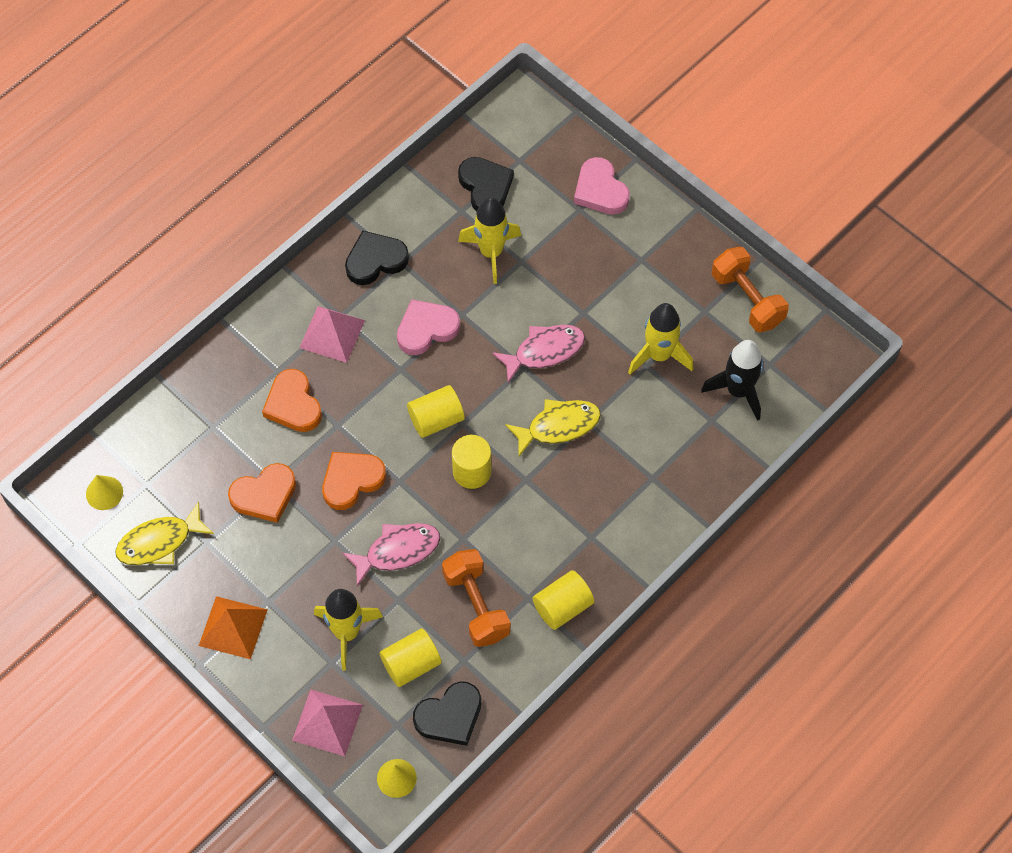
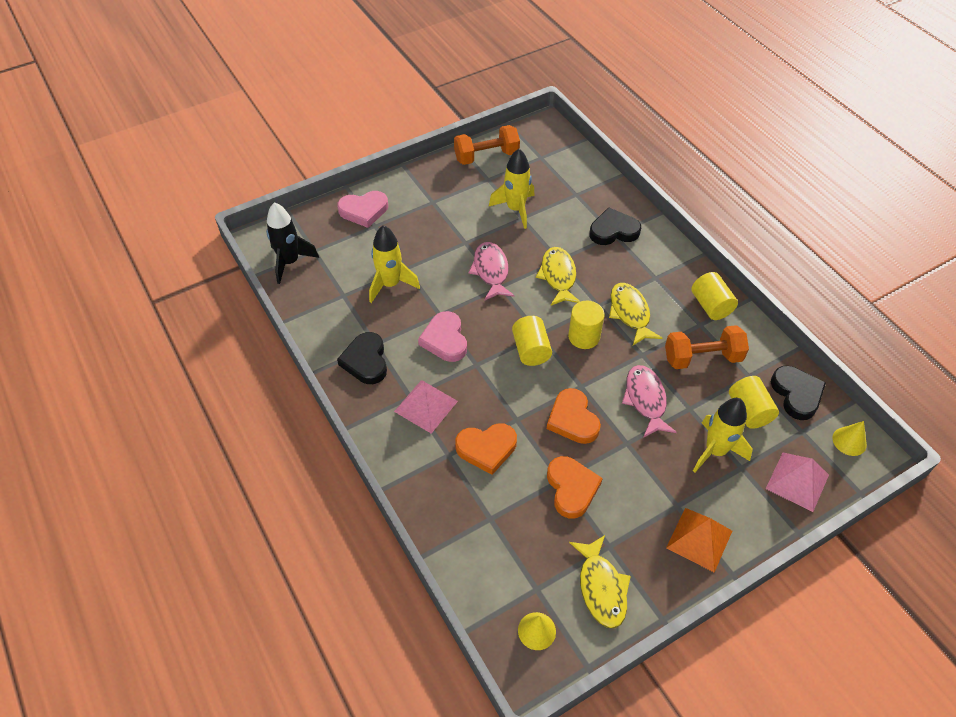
camera: 75 degrees left, 10 degrees down
(485, 187) = (328, 275): black heart -> black heart (613, 231)
(523, 516) = (630, 313): none -> yellow fish
(738, 391) = (557, 176): black rocket -> black rocket (290, 262)

